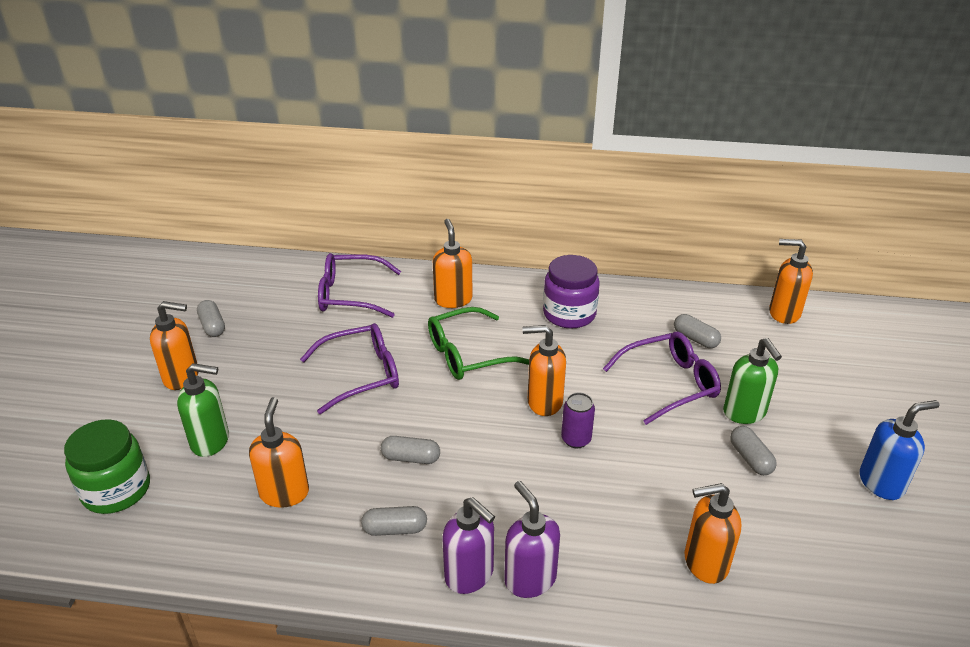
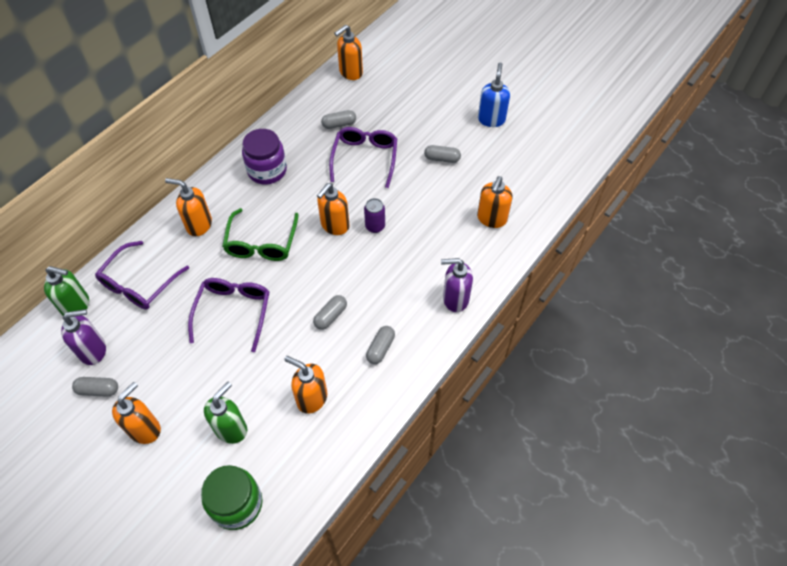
camera: 60 degrees left, 20 degrees up
(469, 575) = (435, 326): purple soap dispenser -> purple soap dispenser (93, 350)
(744, 413) = (410, 140): green soap dispenser -> green soap dispenser (76, 306)

